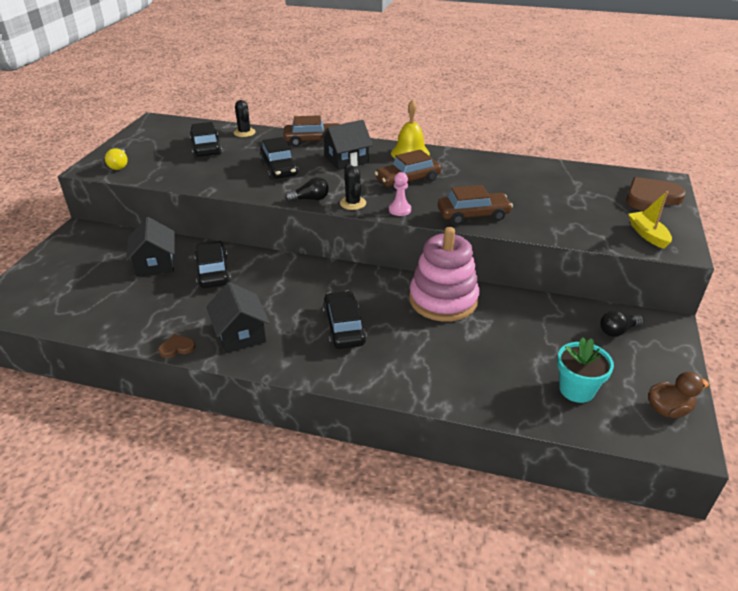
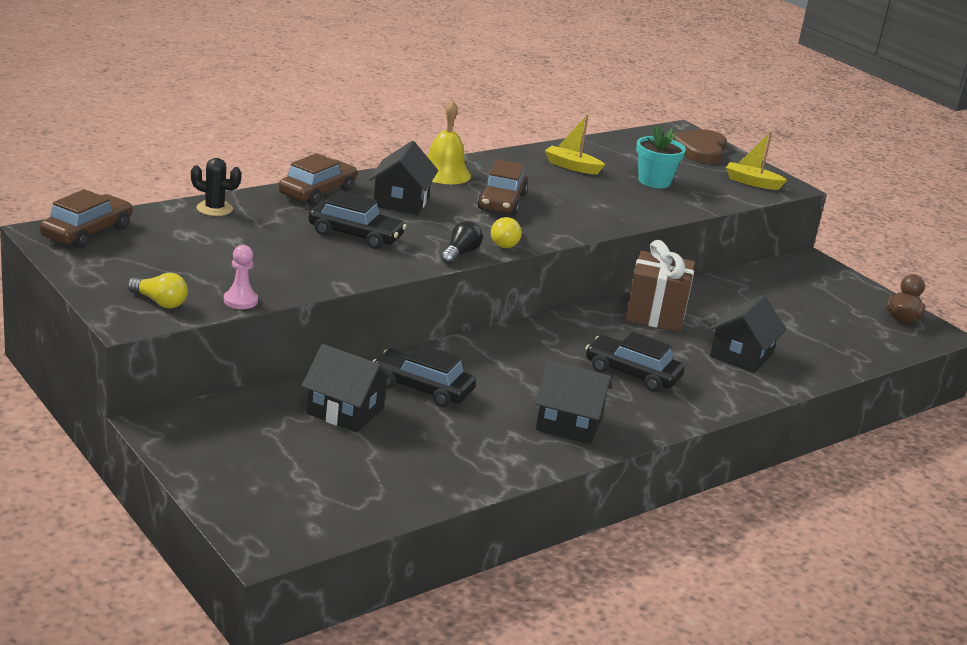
camera: 55 degrees left, 10 degrees down
(177, 348) = (544, 464): brown heart -> none
(206, 147) = (214, 242): black car -> none
(353, 203) = (505, 242): black cactus -> yellow light bulb
(399, 210) = (555, 232): pink pawn -> pink pawn (240, 301)
(443, 300) = (655, 314): pink stacking toy -> brown gift
(448, 358) = (741, 355): none -> black house
(473, 215) = (617, 213): brown car -> brown car (87, 232)
(509, 176) = (571, 167): none -> yellow boat
(576, 389) = (843, 333): turquoise flower pot -> turquoise flower pot (654, 181)
(617, 331) = (795, 280): black light bulb -> none

